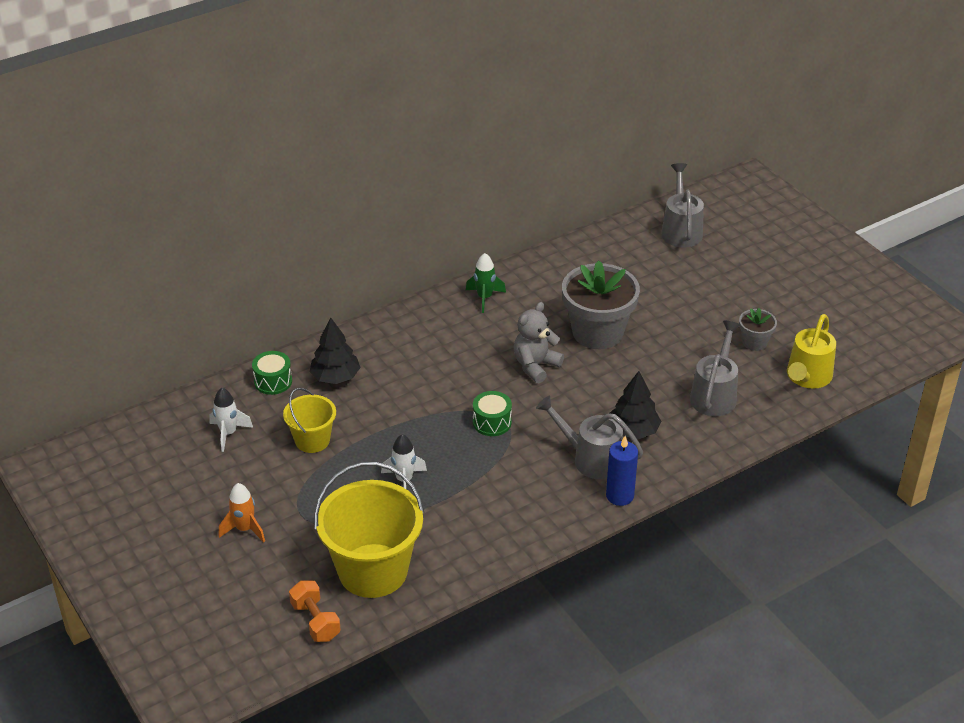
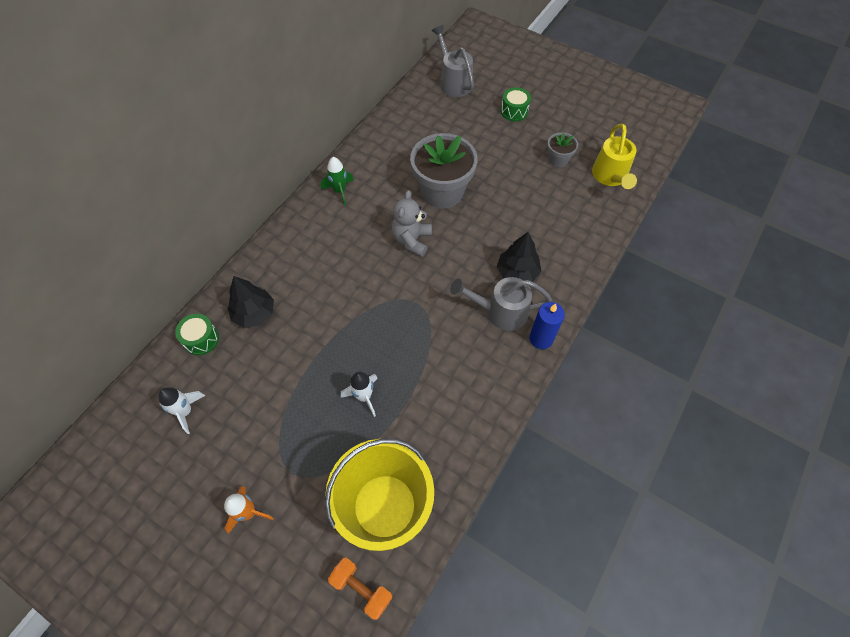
camera: 25 degrees left, 20 degrees up
(312, 440) = (265, 387): yellow bucket -> none
(492, 422) = (406, 308): green drum -> green drum (514, 111)
(715, 394) = (556, 216): grey watering can -> none

